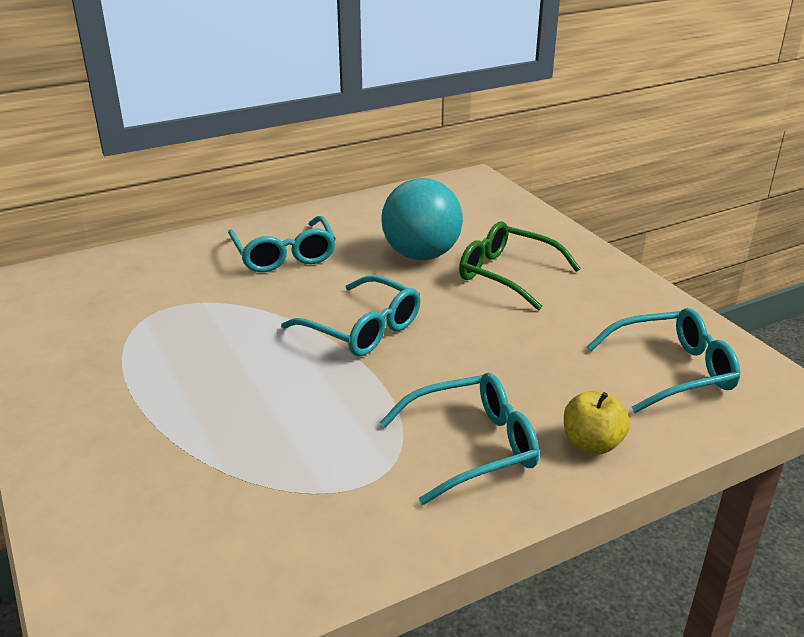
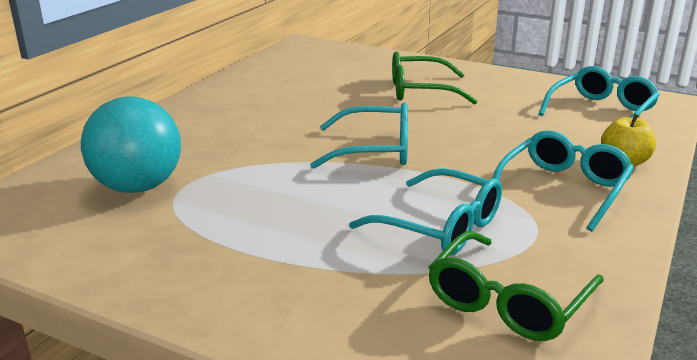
camera: 35 degrees left, 5 degrees down
(242, 533) = (508, 302): none -> green glasses
(284, 255) = (230, 124): turquoise glasses -> turquoise glasses (441, 226)
(421, 255) = (341, 95): turquoise ball -> turquoise ball (138, 187)

